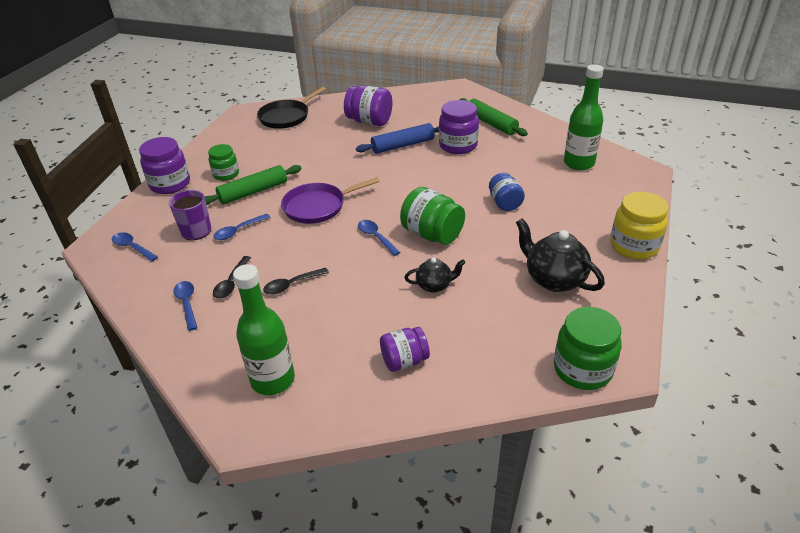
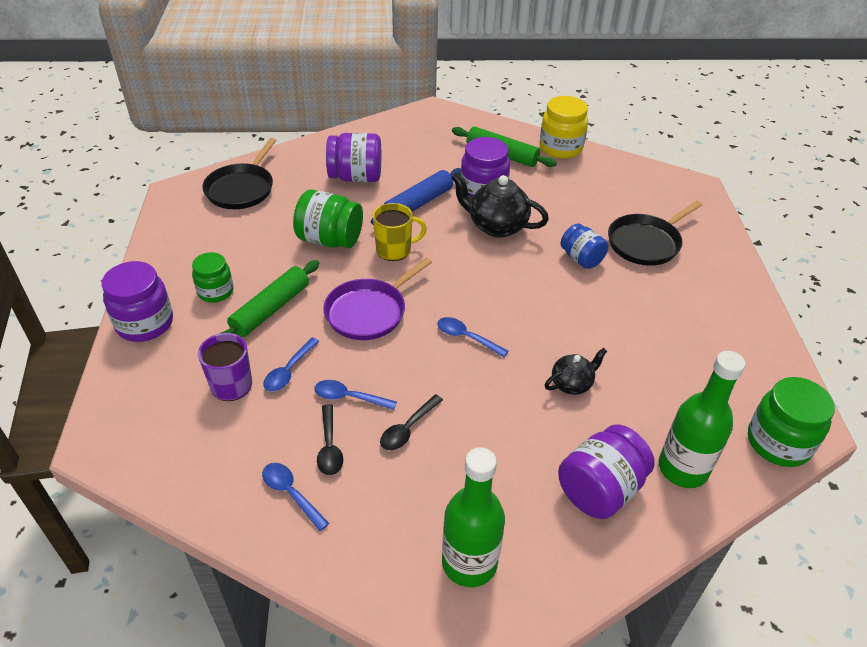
camera: 25 degrees left, 5 degrees up
(132, 247) = (156, 432): blue spoon -> blue spoon (349, 397)
(364, 171) = (395, 250): none -> yellow mug
(404, 361) = (600, 489): purple jar -> purple jar, size x1.52
(432, 234) = (528, 318): green jar -> green jar (330, 240)
(554, 279) = (688, 343): black teapot -> black teapot (496, 226)
(568, 202) = (646, 243): none -> black pan
(579, 163) = (626, 190): green bottle -> green bottle (682, 469)
(634, 246) = (739, 282): yellow jar -> yellow jar (560, 148)

